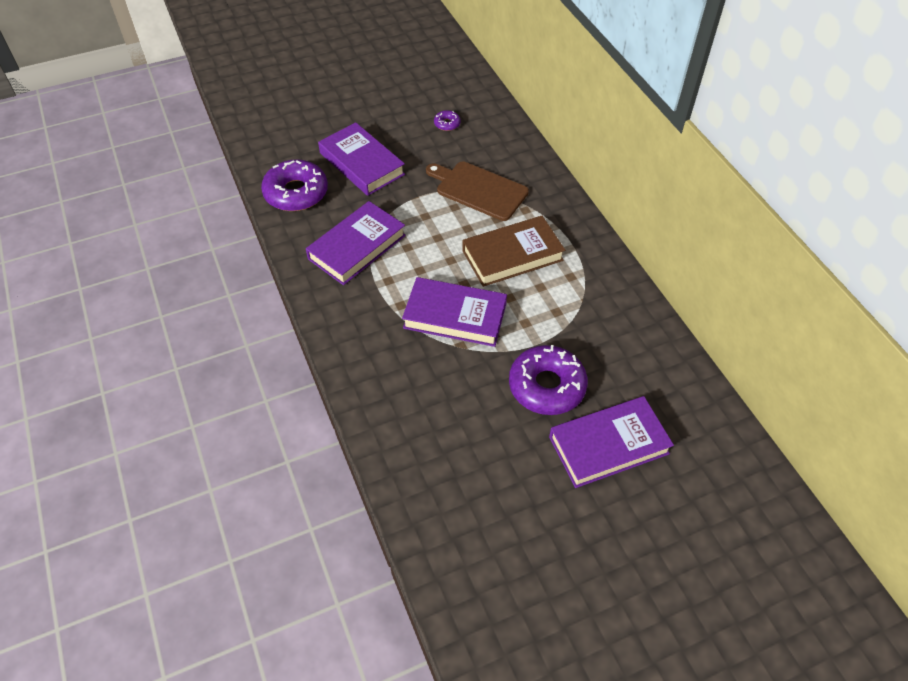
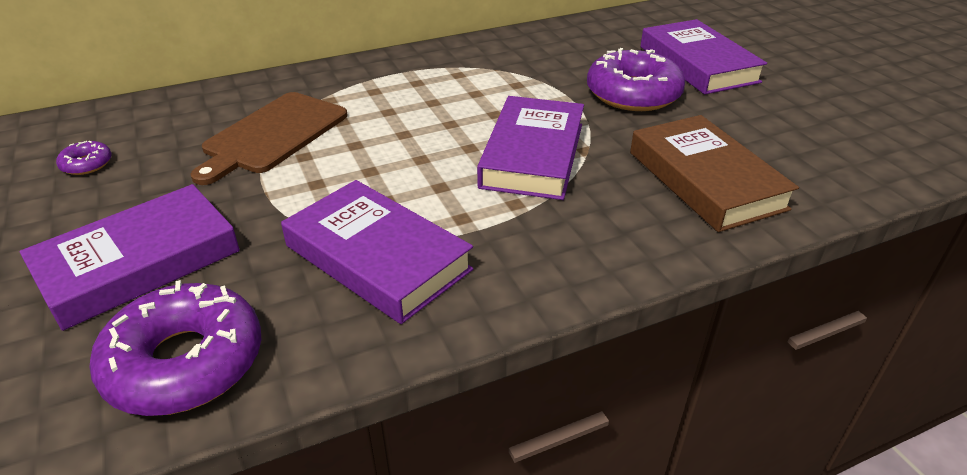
camera: 90 degrees left, 15 degrees down
(512, 255) = (417, 110): brown book -> brown book (705, 180)

